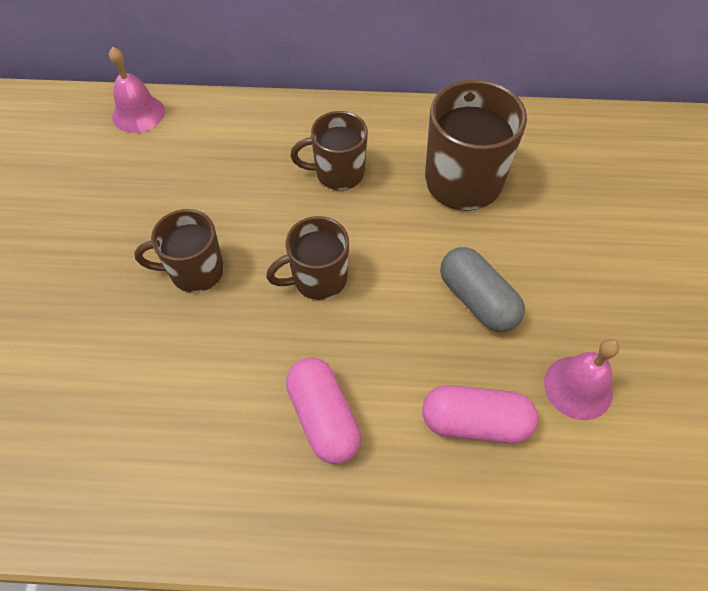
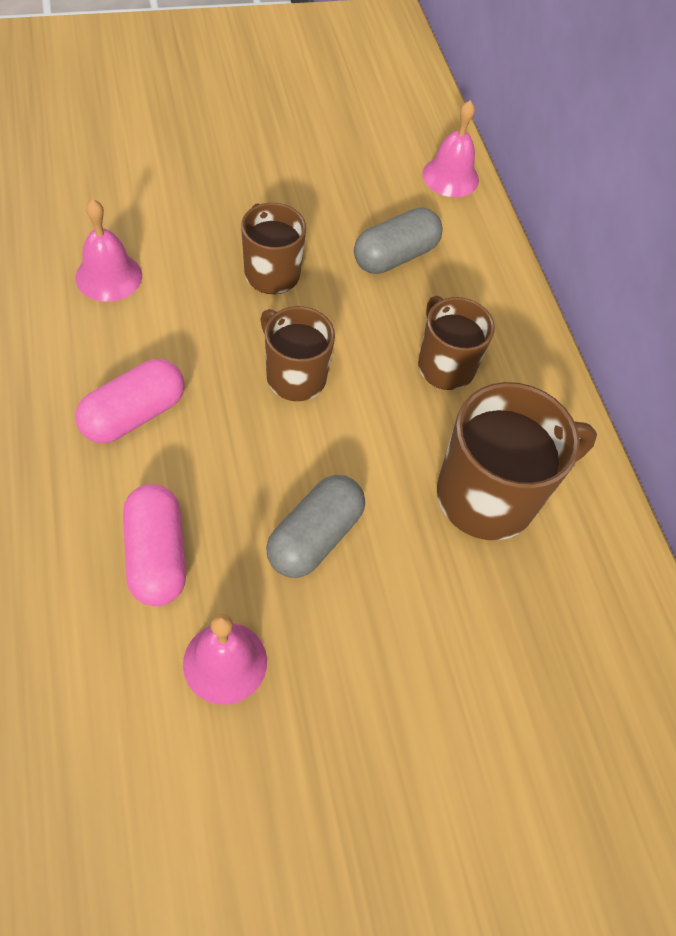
camera: 65 degrees right, 0 degrees up
(144, 414) = (109, 276): none -> pink bell
(212, 175) = (395, 256): none -> grey capsule

